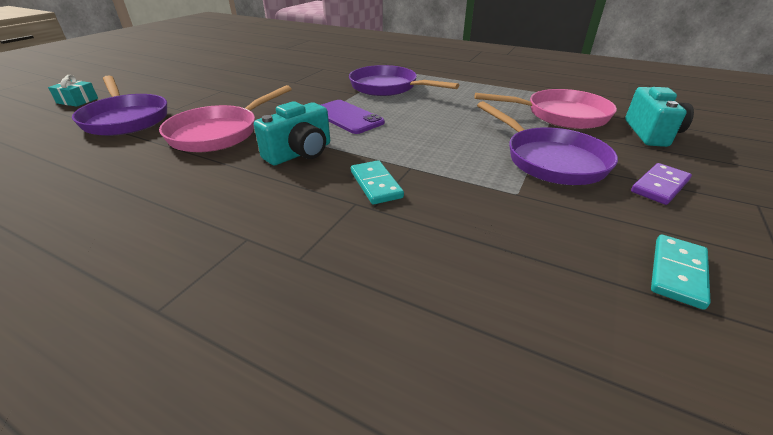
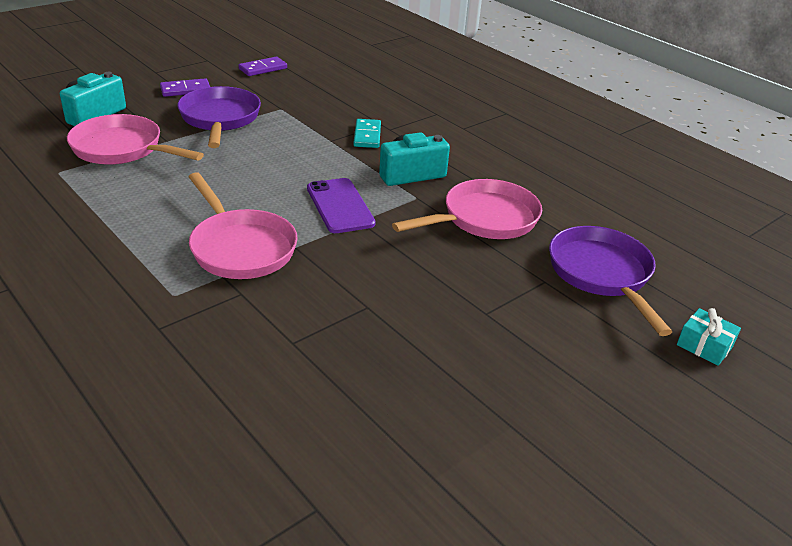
camera: 160 degrees left, 0 degrees up
(387, 87) = (241, 248): purple pan -> pink pan
(678, 273) = (263, 69): turquoise domino -> purple domino

